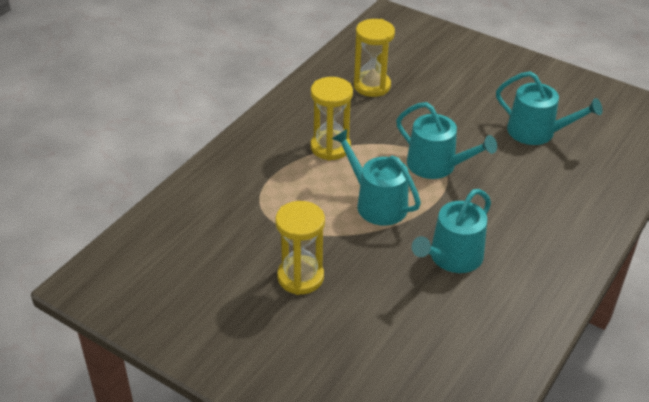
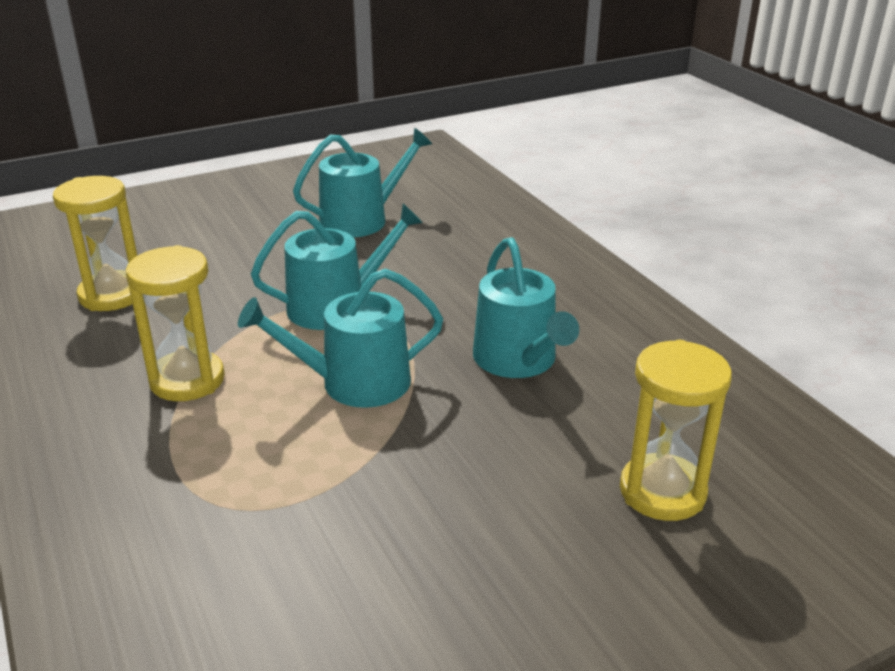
camera: 60 degrees left, 10 degrees down
(300, 277) = (439, 522): yellow hourglass -> yellow hourglass (662, 492)

